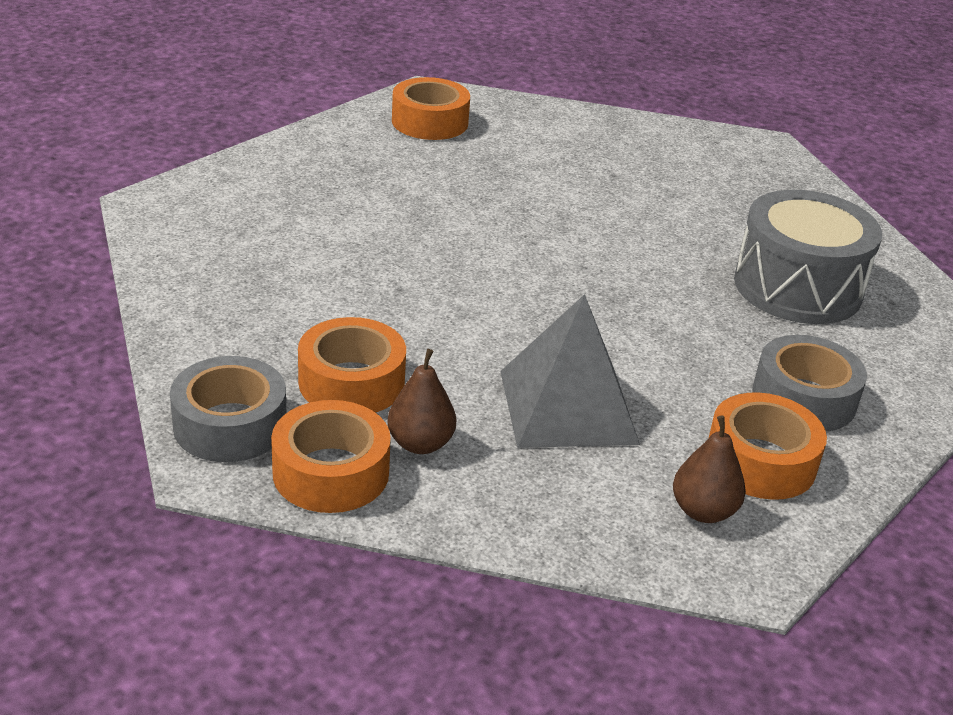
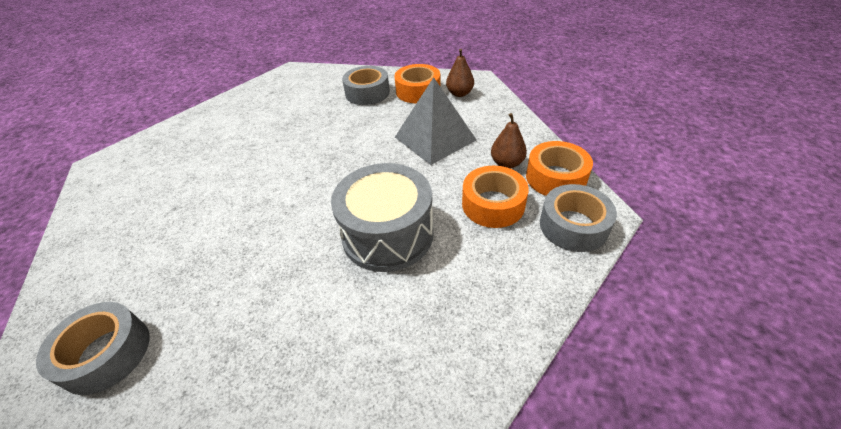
camera: 115 degrees left, 10 degrees up
(430, 122) = (106, 353): orange tape -> grey tape
(797, 287) = (277, 114): grey drum -> grey drum (387, 234)

